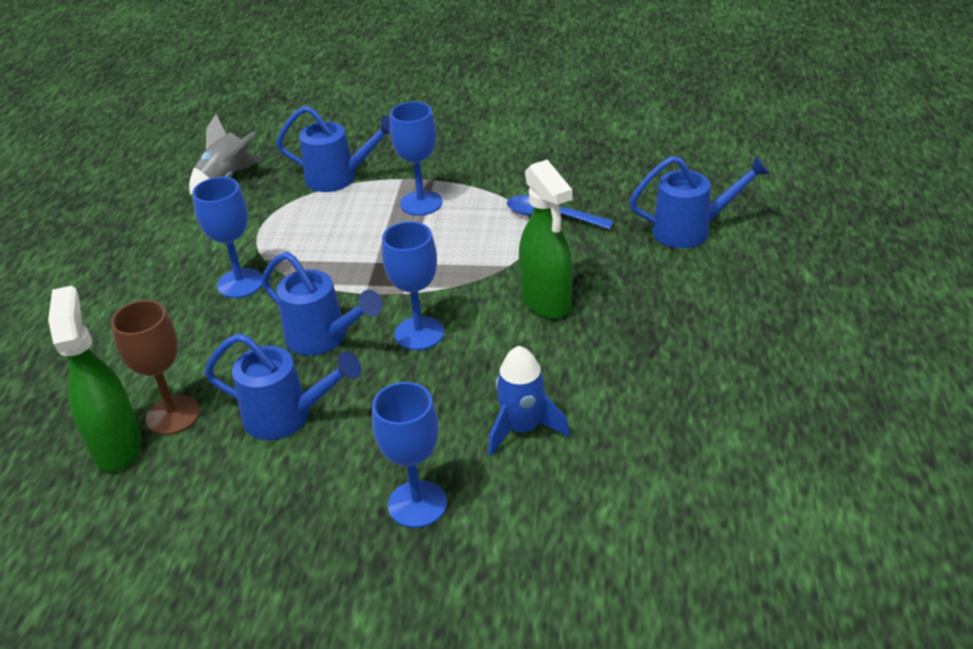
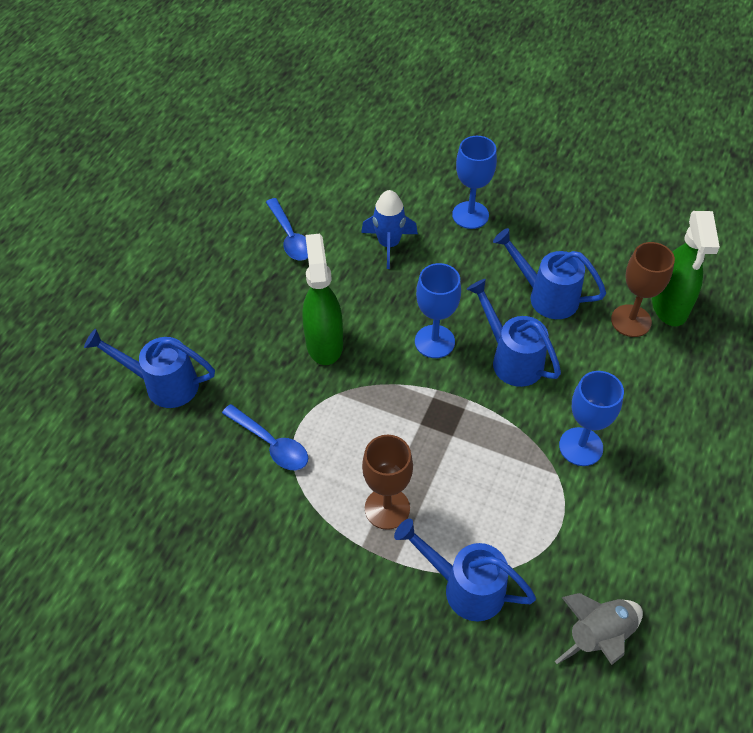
camera: 165 degrees left, 15 degrees up
(421, 203) = (387, 508): blue goblet -> brown goblet
(664, 402) = (290, 237): none -> blue spoon

